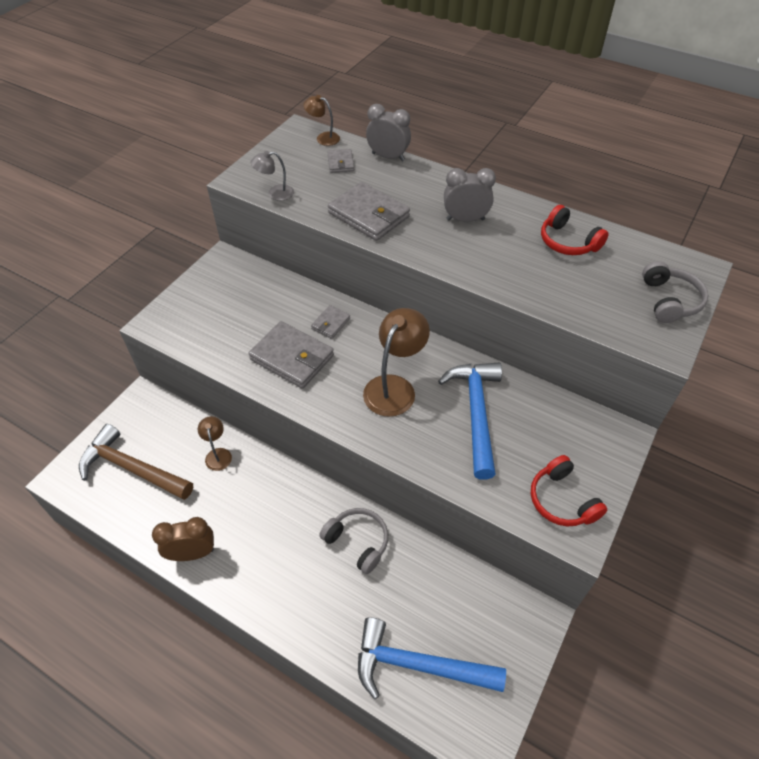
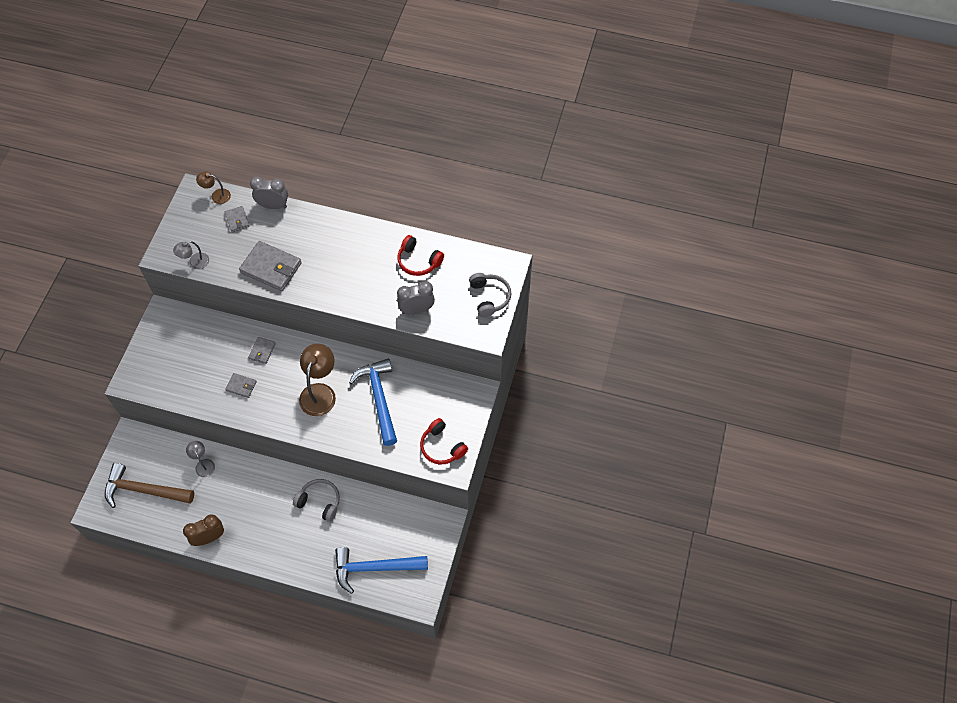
camera: 15 degrees left, 10 degrees up
(218, 454) = (203, 464): brown lamp -> grey lamp
(292, 357) = (241, 386): grey wallet -> grey wallet, size x0.51
(465, 219) = (343, 256): grey clock -> grey clock (416, 310)

